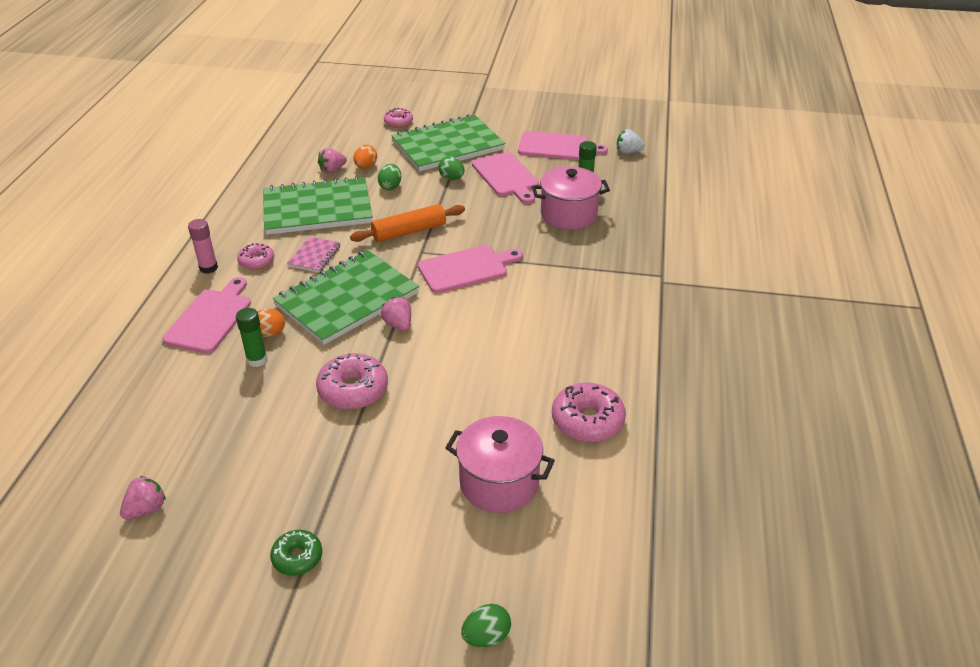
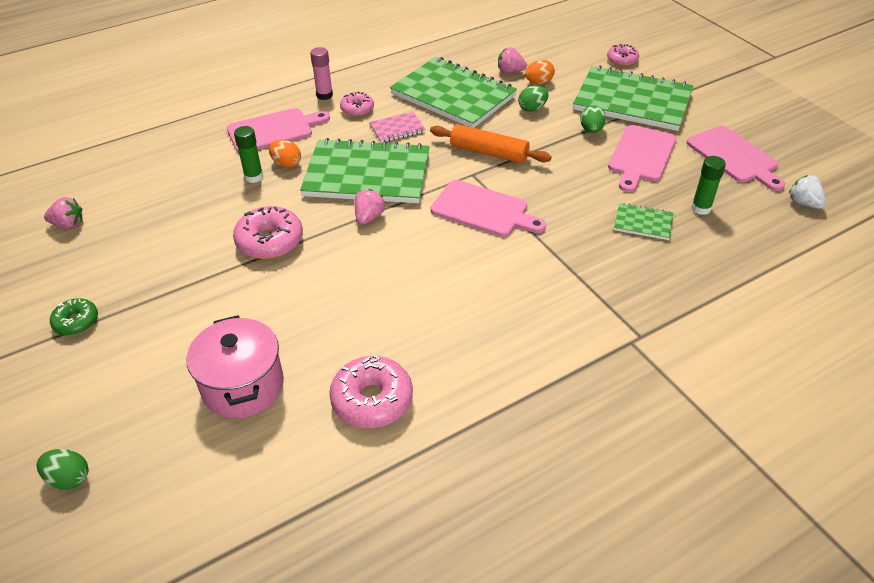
camera: 50 degrees right, 5 degrees up
(568, 215) = (643, 223): pink pot -> green notebook

